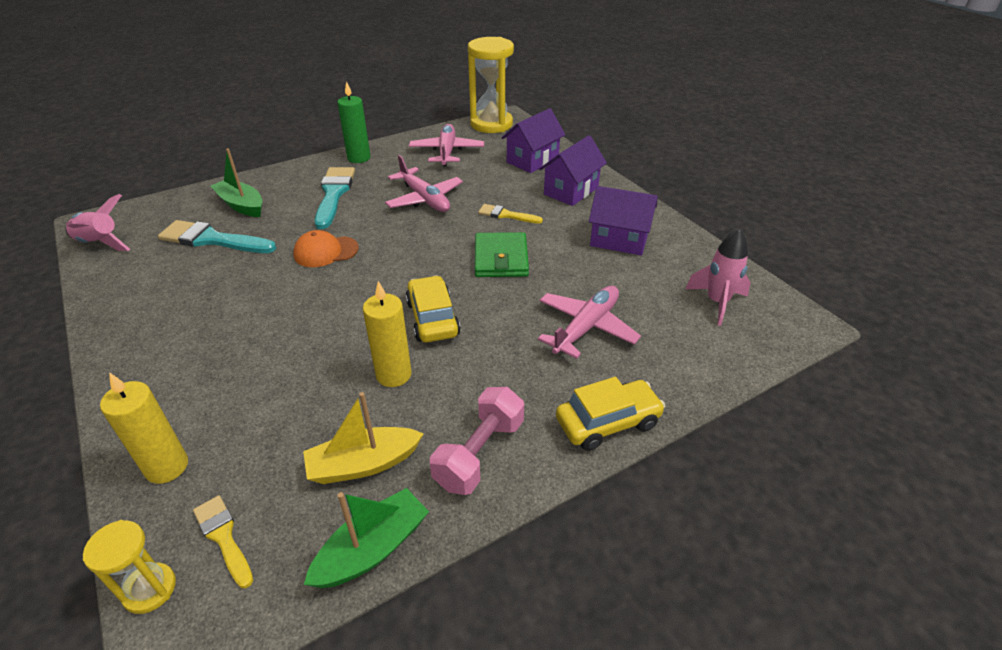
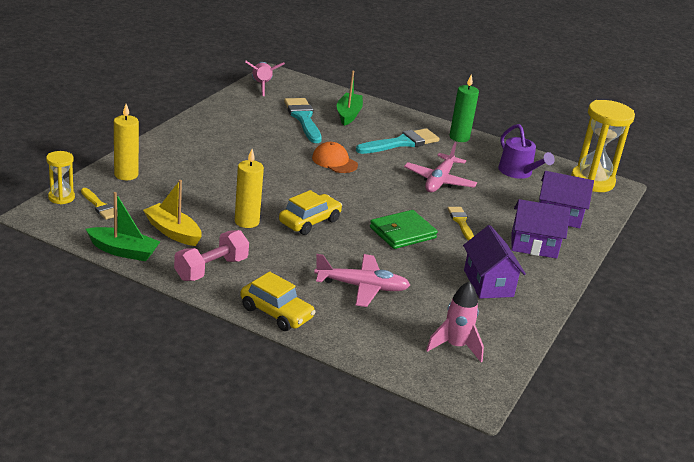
camera: 55 degrees right, 10 degrees down
(223, 537) = (100, 206): yellow brush -> yellow brush turned 120 degrees clockwise
(447, 152) = (518, 172): pink plane -> purple watering can
(479, 453) = (211, 269): pink dumbbell -> pink dumbbell turned 45 degrees counterclockwise

